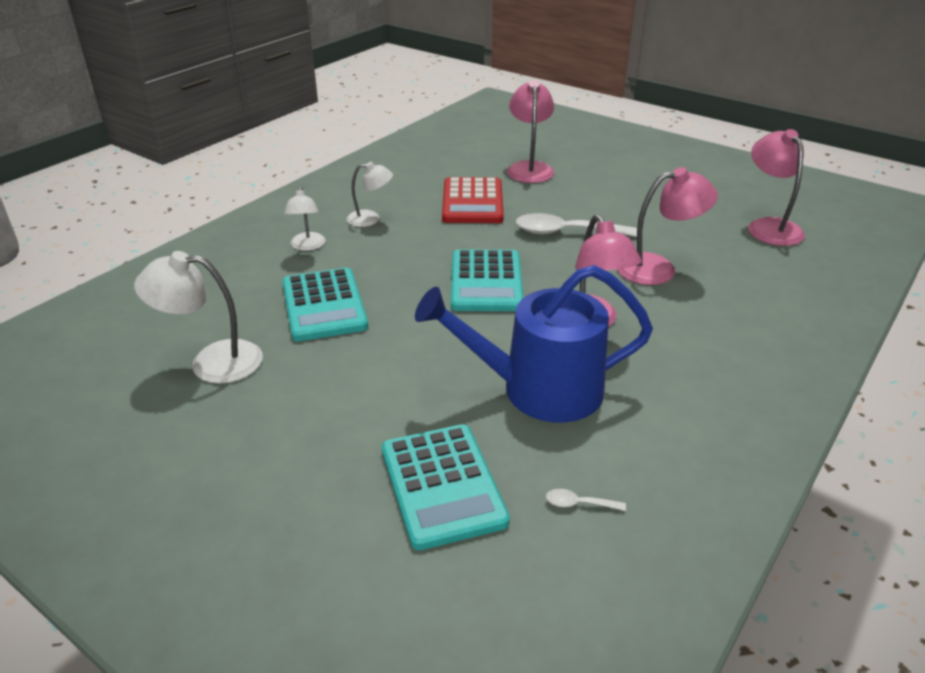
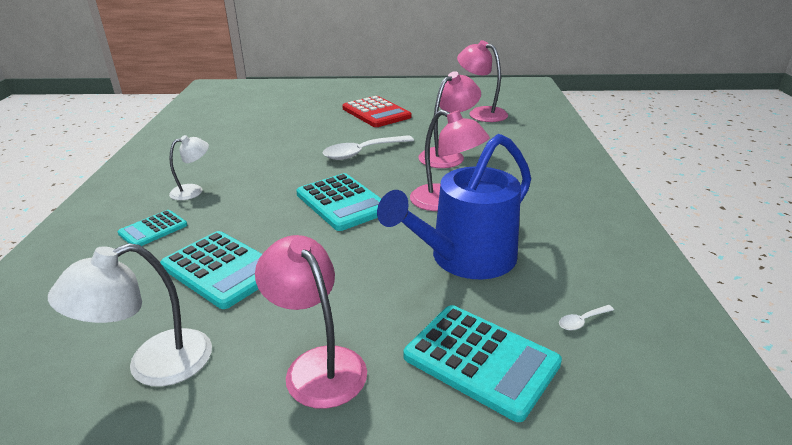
camera: 35 degrees left, 5 degrees down
(307, 246) = (153, 229): white lamp -> turquoise calculator
(472, 202) = (269, 154): red calculator -> red calculator (376, 113)
(529, 168) = (288, 121): pink lamp -> pink lamp (317, 365)

